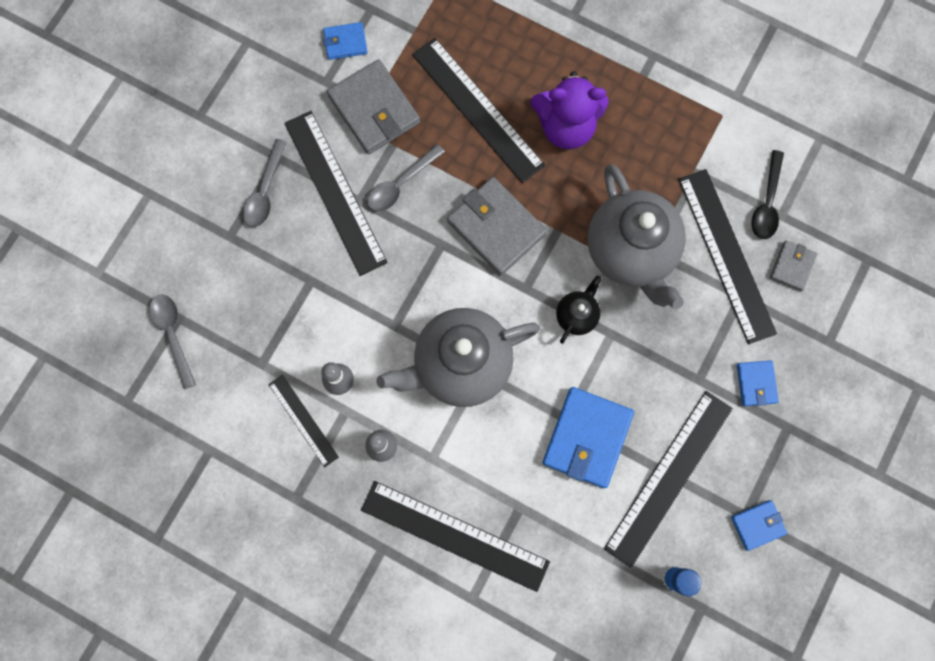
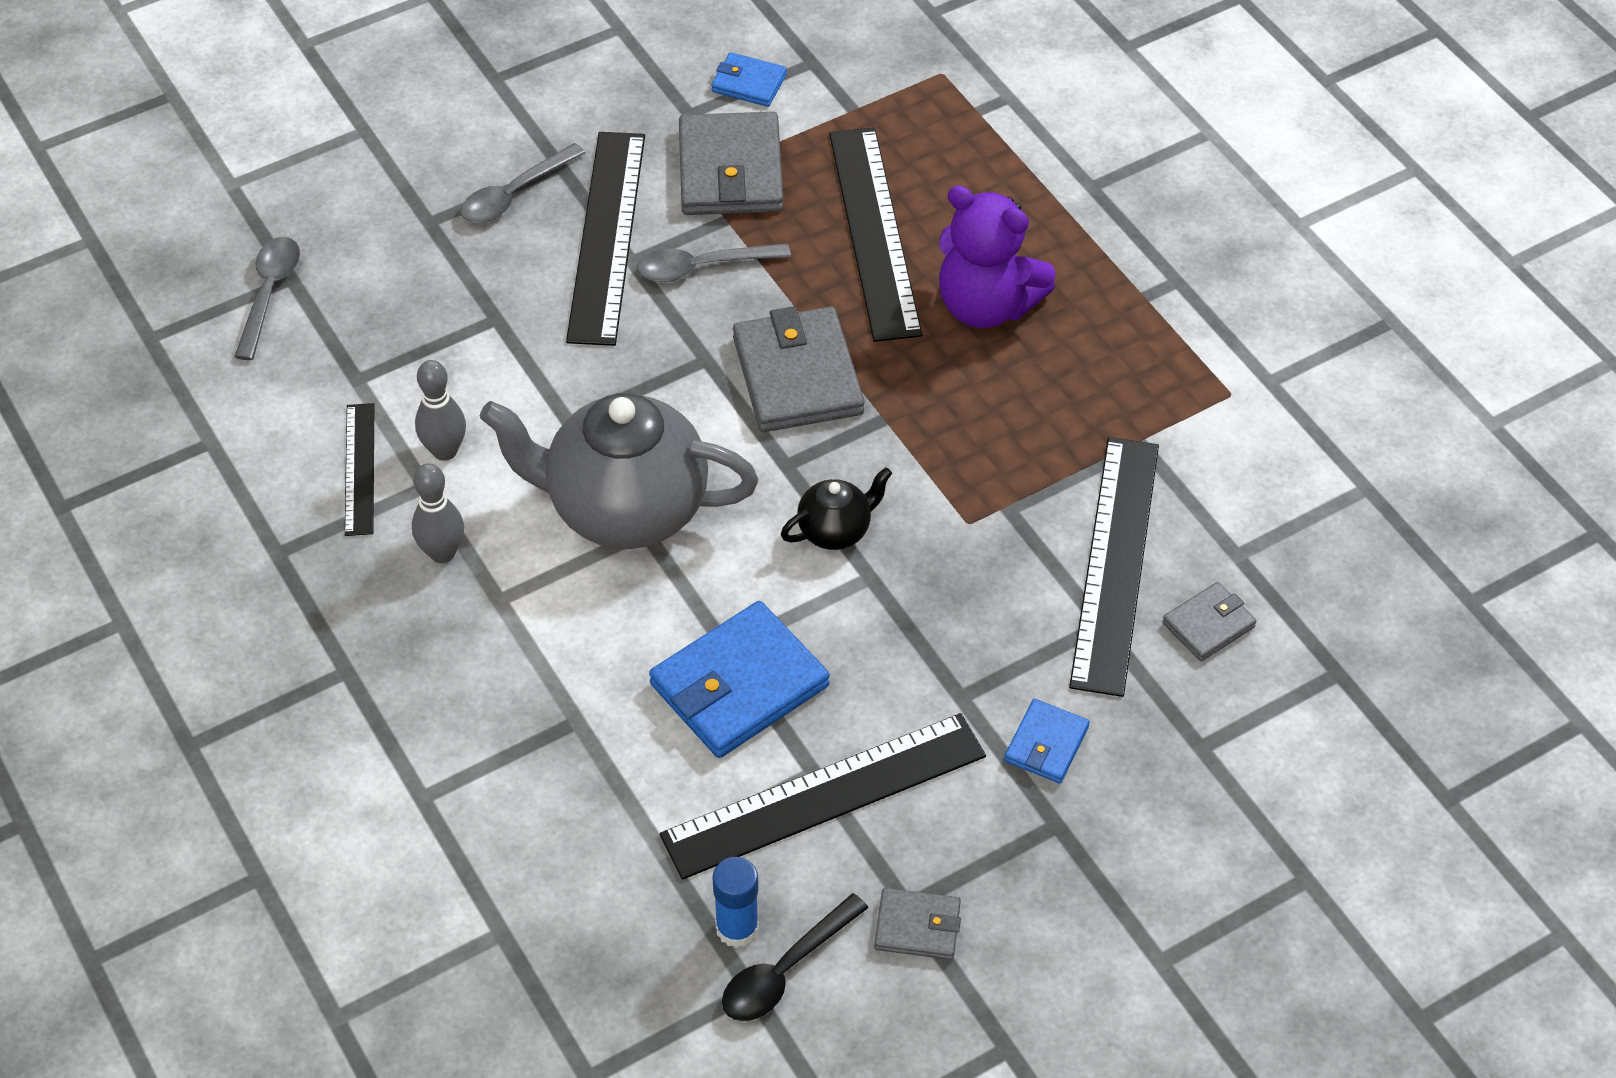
camera: 30 degrees right, 25 degrees down
(455, 535) = (458, 707): black ruler -> none
(630, 252) = (972, 492): grey teapot -> none
(757, 525) = (917, 926): blue wallet -> grey wallet
(767, 203) = (1225, 529): black spoon -> black spoon (785, 970)

